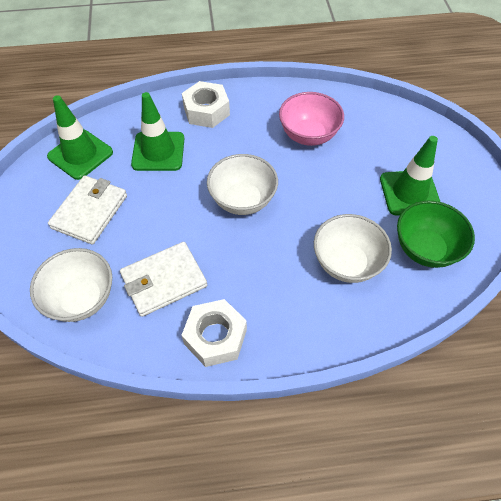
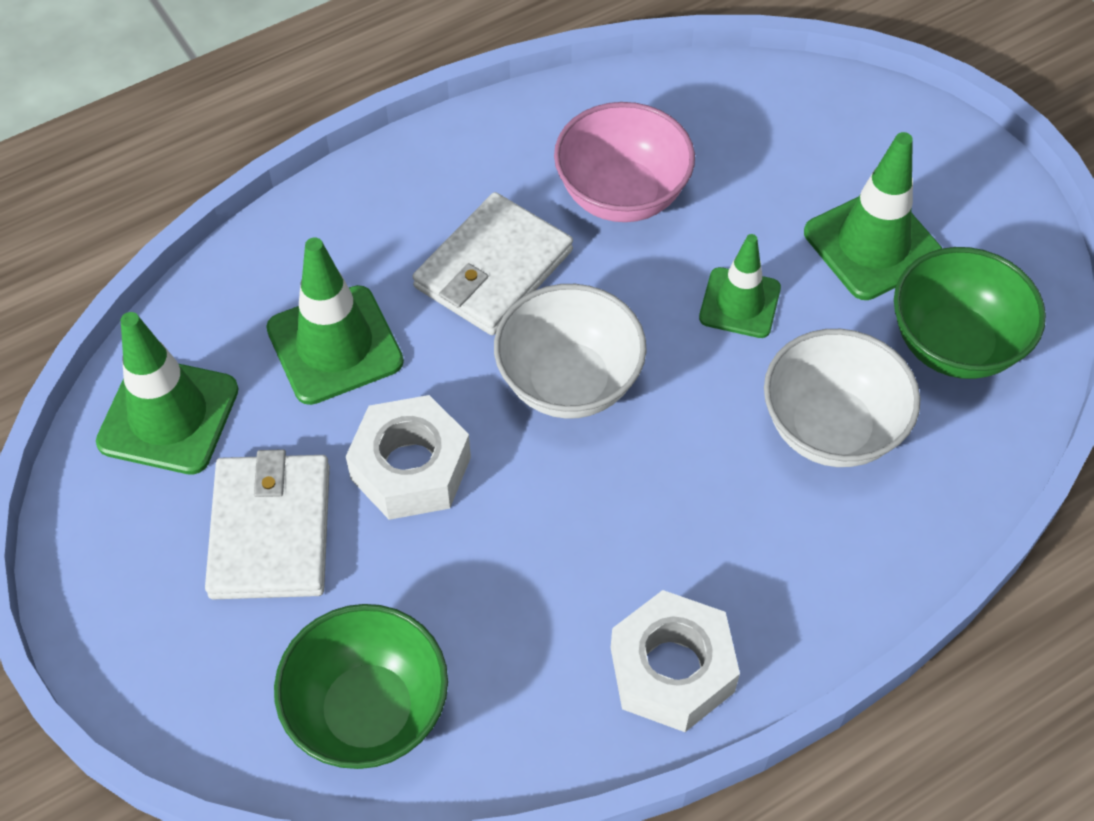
camera: 25 degrees left, 0 degrees up
(81, 298) = (368, 711): white bowl -> green bowl
(164, 280) = (510, 606): white wallet -> white wallet (493, 269)
(206, 111) = (383, 218): white nut -> white nut (411, 468)
(335, 195) = (739, 303): none -> green traffic cone

